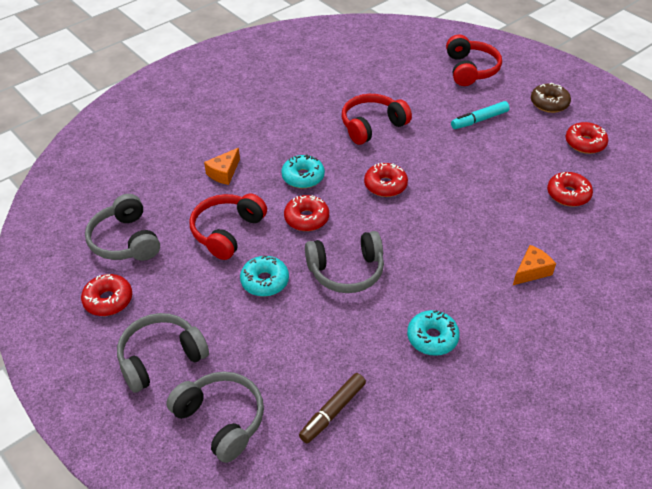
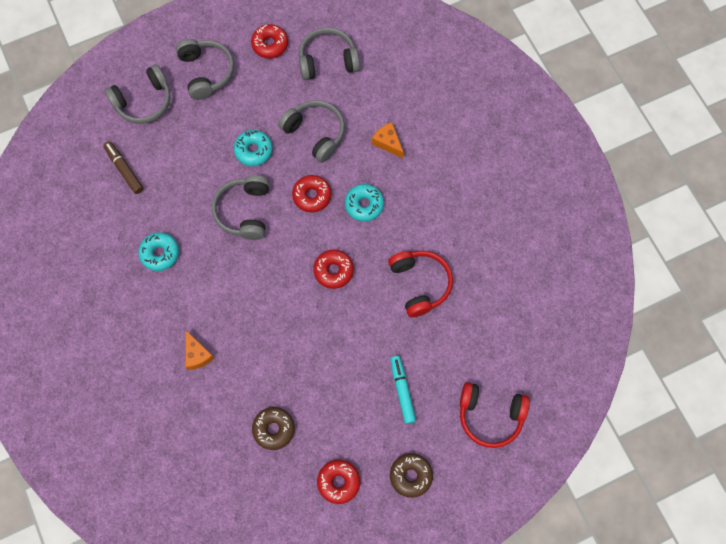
camera: 105 degrees right, 25 degrees up
(227, 232) = (315, 133): red headphones -> grey headphones
(568, 194) = (274, 429): red donut -> brown donut

